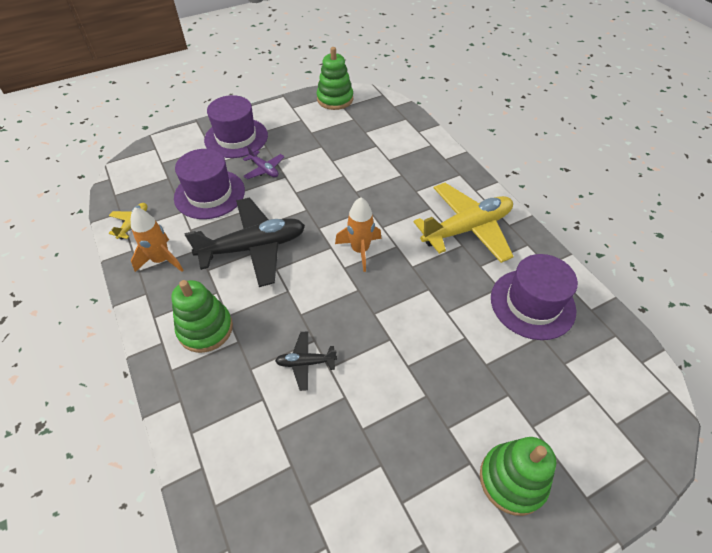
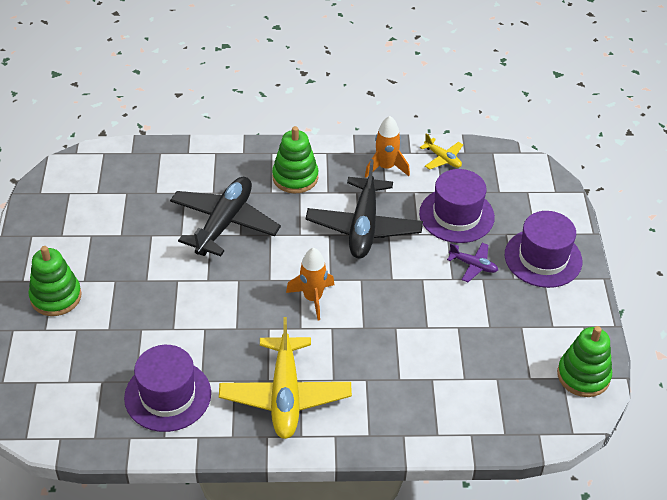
camera: 115 degrees right, 5 degrees down
(264, 169) = (473, 265): purple plane -> purple plane turned 135 degrees counterclockwise
(306, 363) = (224, 223): black plane -> black plane, size x2.15

